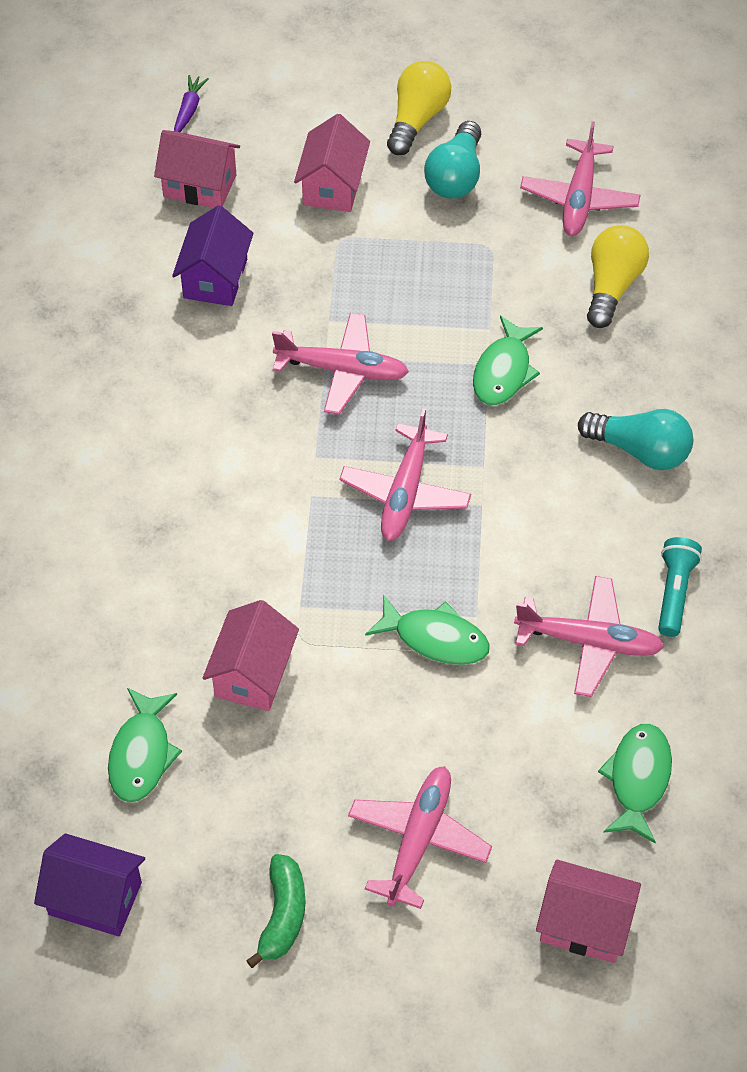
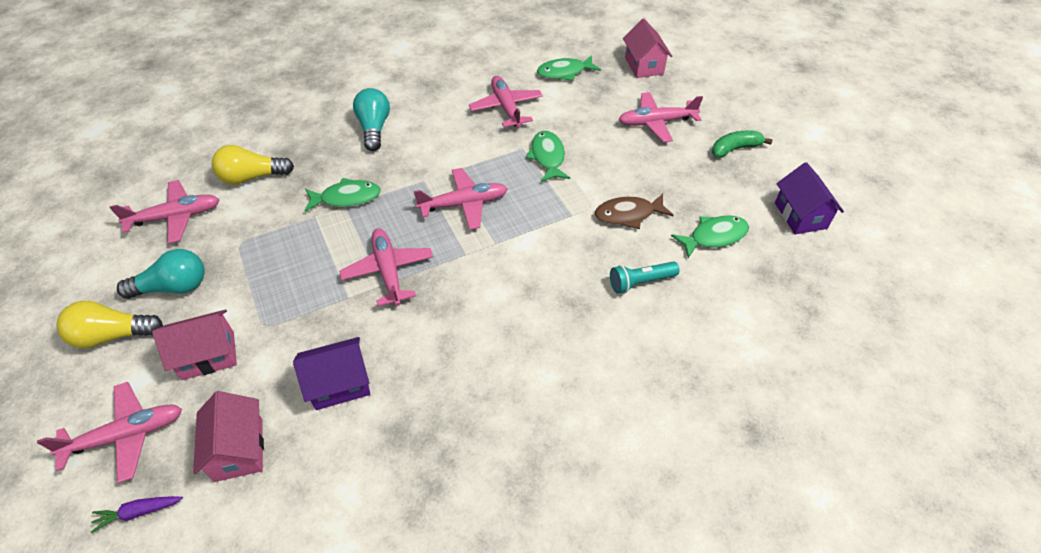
camera: 120 degrees left, 5 degrees down
(253, 674) = (628, 215): pink house -> brown fish
(278, 113) = (126, 435): none -> pink plane
(674, 593) = (456, 91): turquoise flashlight -> turquoise flashlight (640, 282)

